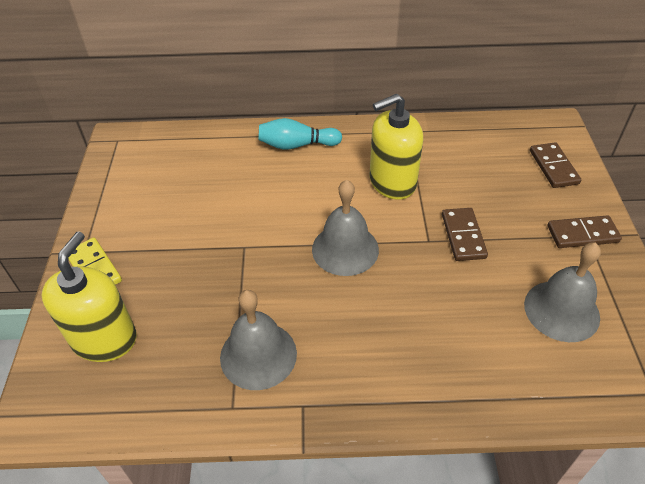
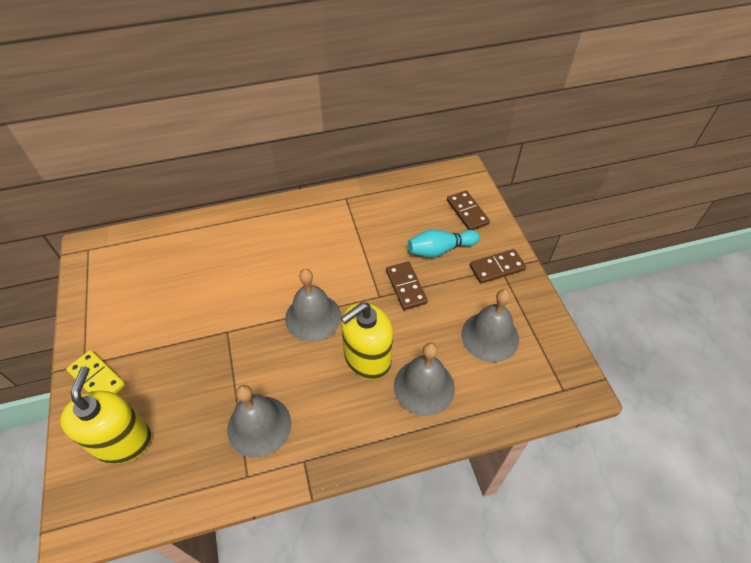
camera: 15 degrees left, 5 degrees up
(297, 145) = (253, 227): turquoise bowling pin -> turquoise bowling pin (440, 249)
(392, 182) = (341, 248): yellow soap dispenser -> yellow soap dispenser (367, 358)
(466, 352) = (424, 386): none -> grey bell

